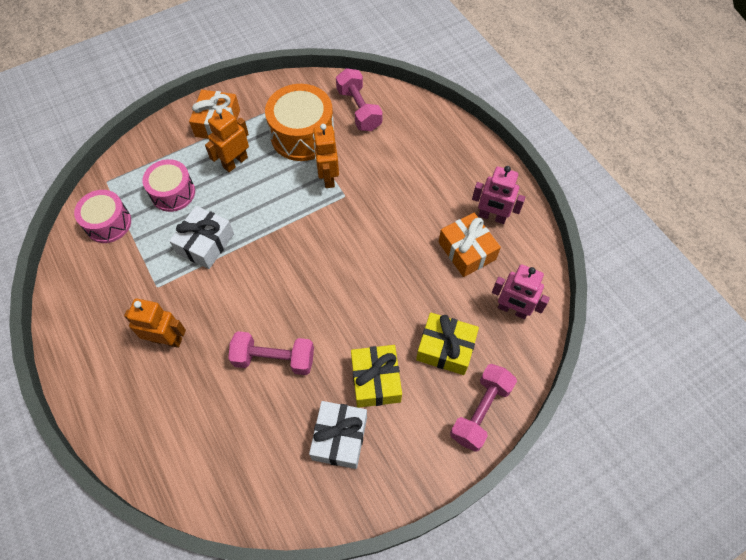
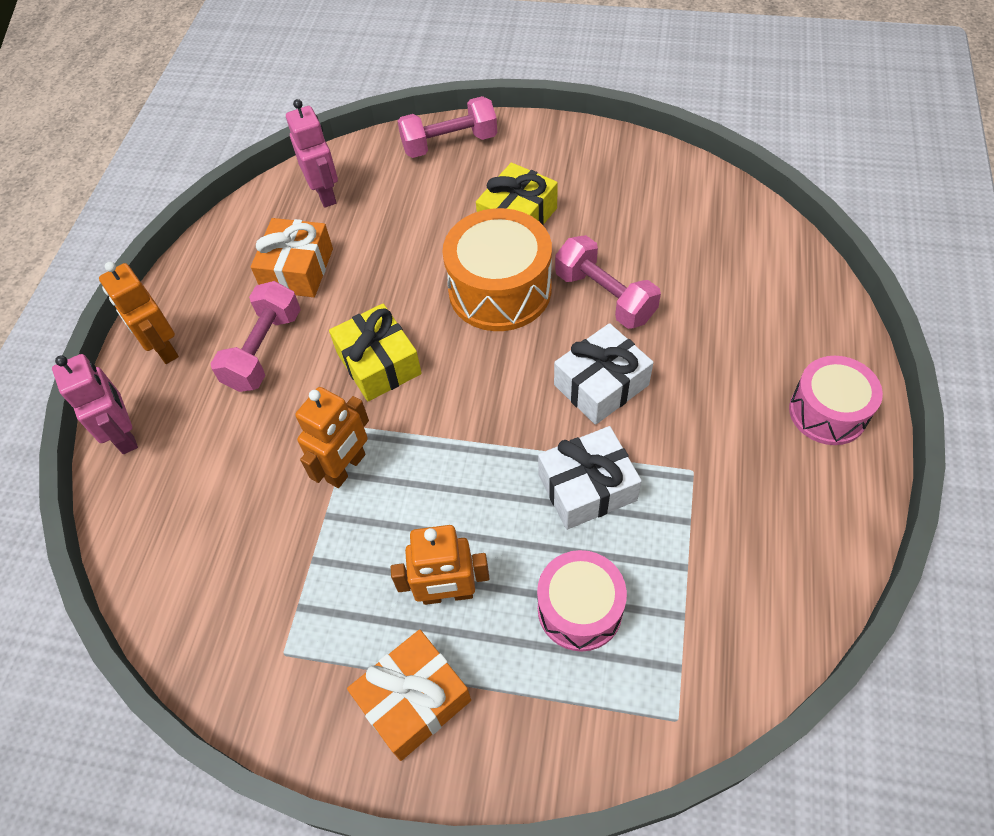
camera: 135 degrees left, 5 degrees down
(108, 223) = (713, 626): pink drum -> pink drum (827, 412)
(167, 339) = (718, 394): orange robot -> orange robot (163, 348)
(302, 135) = (312, 566): orange drum -> orange drum (500, 290)
(339, 438) = (595, 196): white gift -> white gift (601, 385)
(359, 109) = (193, 548): pink dumbbell -> pink dumbbell (264, 350)
(445, 348) = (424, 202): yellow gift -> yellow gift (379, 363)
(492, 217) = (228, 285): pink robot -> pink robot (125, 435)

